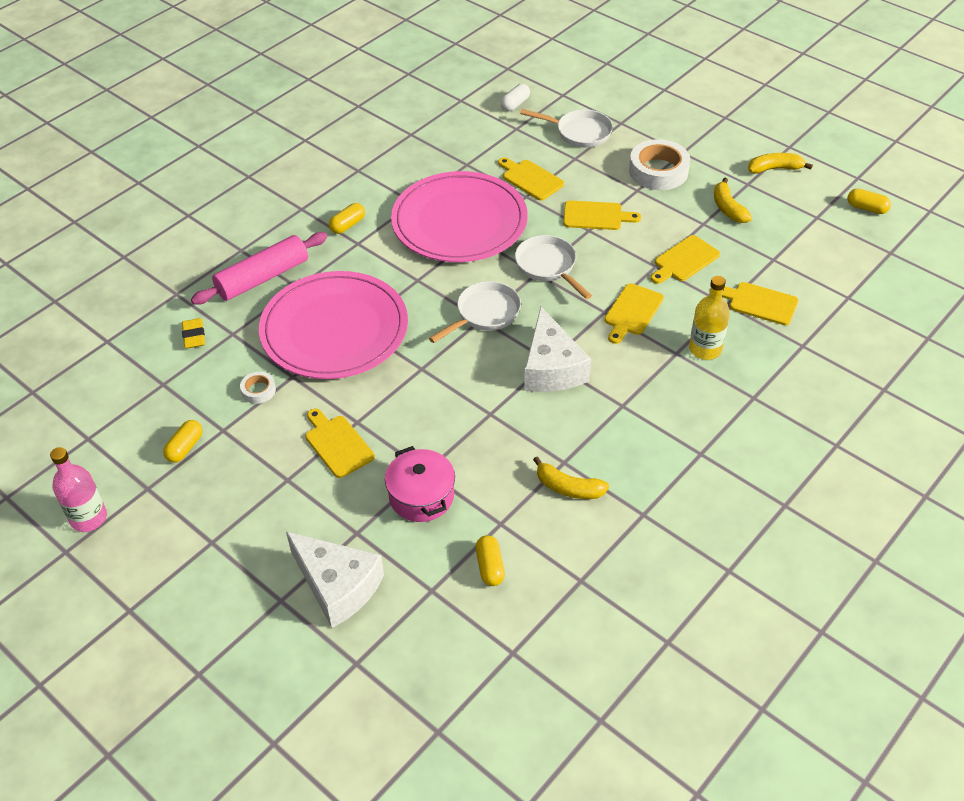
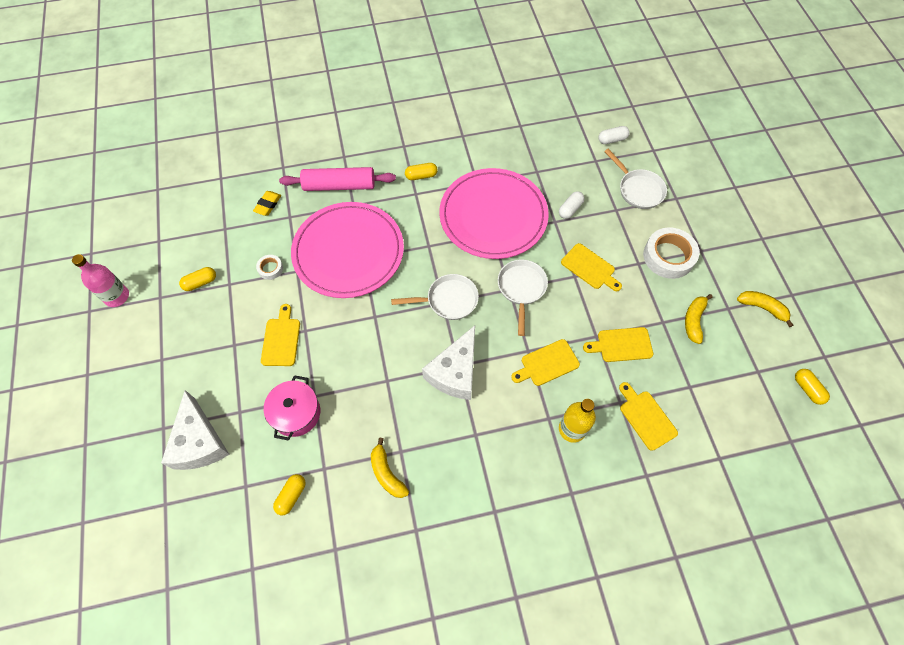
camera: 35 degrees right, 15 degrees up
(530, 179) = (570, 209): yellow cutting board -> white capsule

